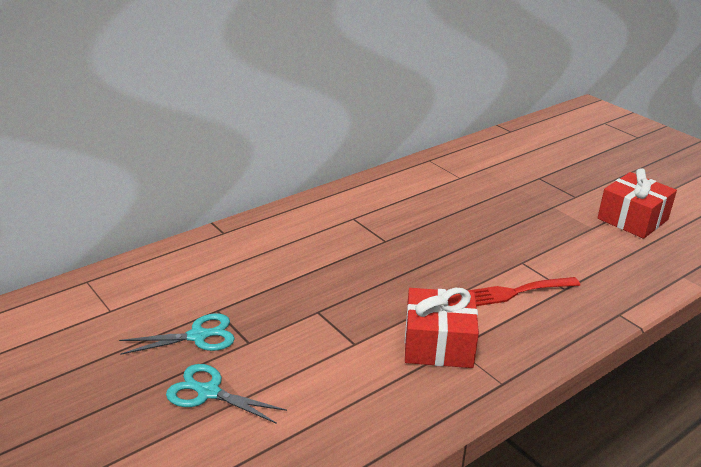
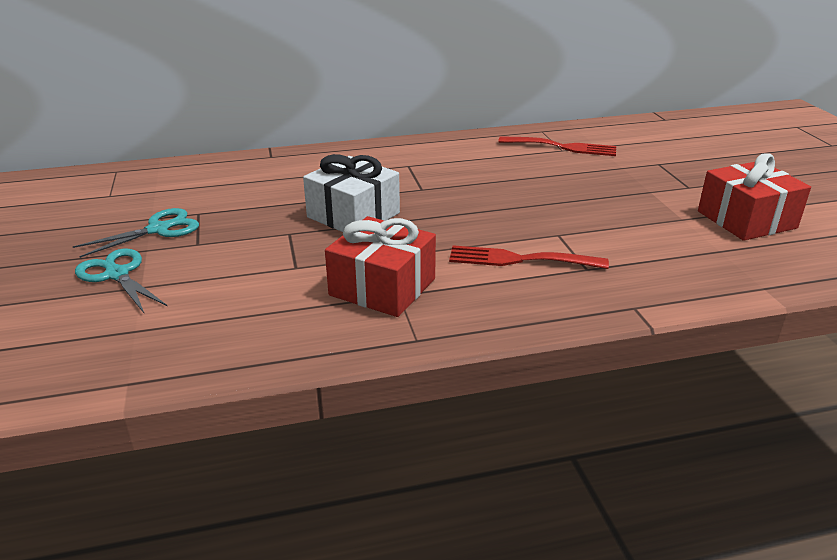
camera: 25 degrees right, 0 degrees up
(198, 336) = (159, 229): turquoise scissors -> turquoise scissors turned 45 degrees counterclockwise
(354, 280) = (353, 215): none -> white gift
(458, 174) = (562, 147): none -> red fork

